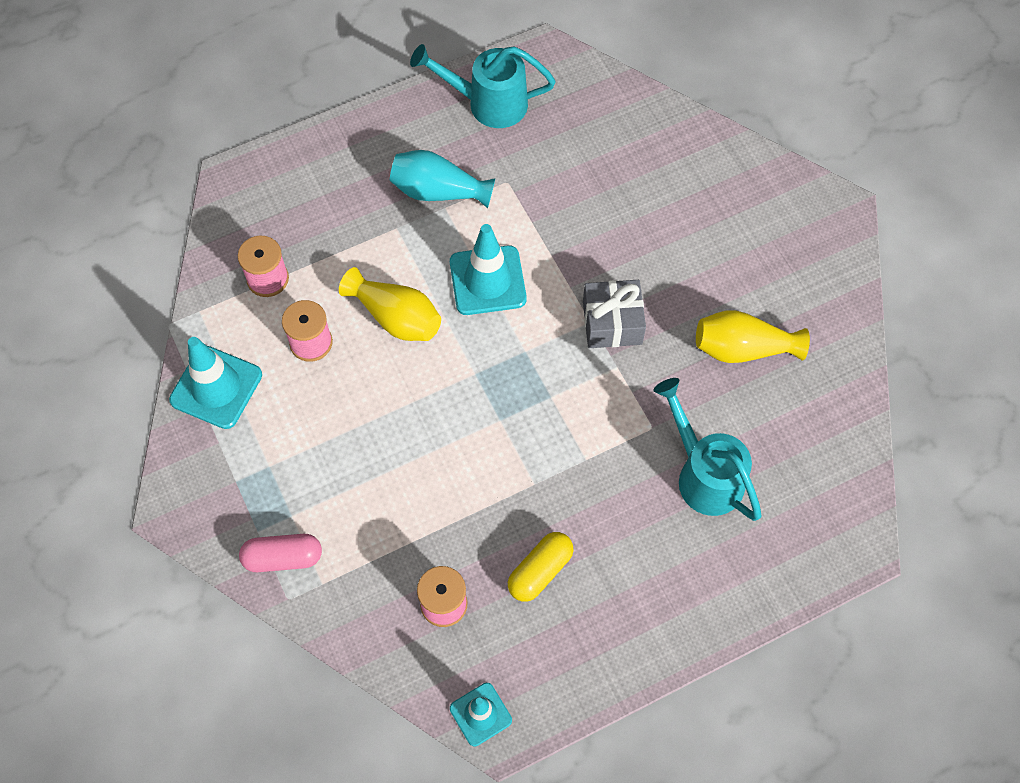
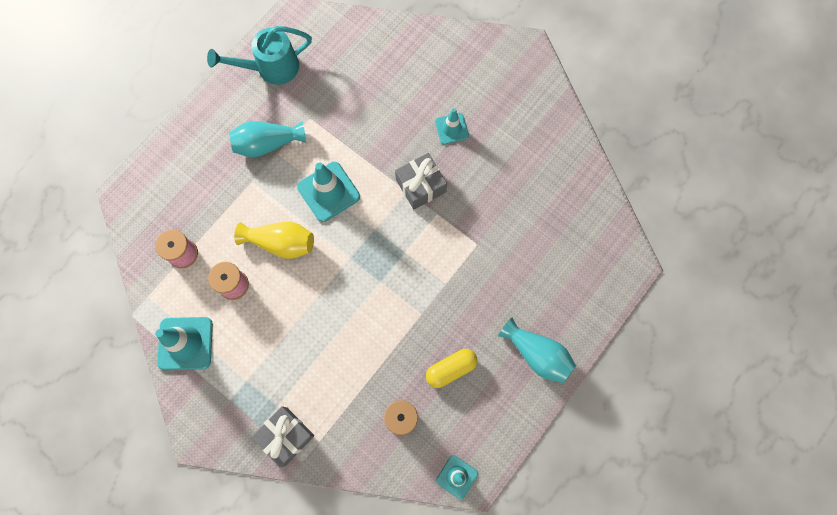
camera: 25 degrees left, 10 degrees up
(283, 557) = (286, 436): pink capsule -> grey gift
(540, 571) = (451, 369): yellow capsule -> yellow capsule turned 45 degrees clockwise
(667, 605) = (537, 354): none -> turquoise vase
(688, 269) = (451, 129): none -> turquoise traffic cone
(704, 475) = (522, 261): turquoise watering can -> none
(742, 349) = (508, 168): yellow vase -> none

